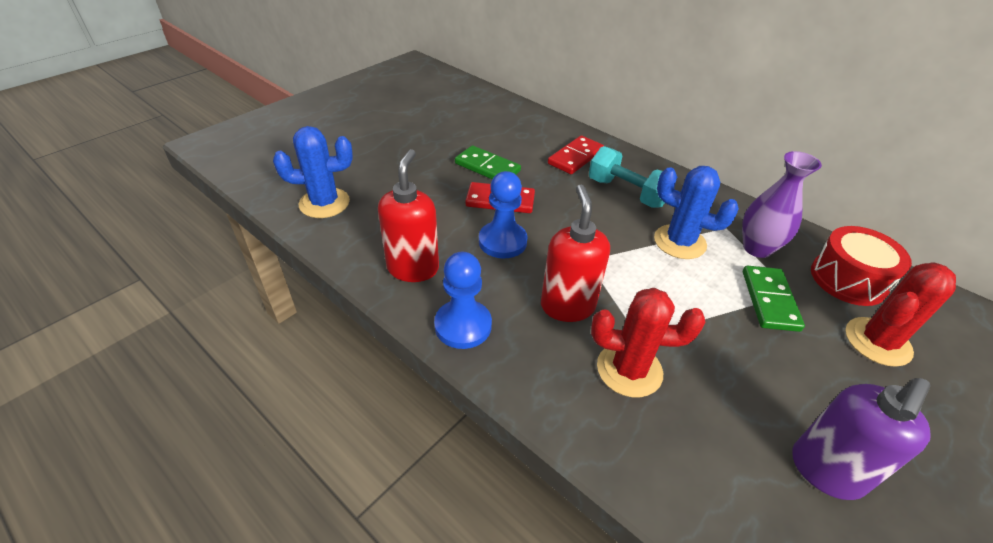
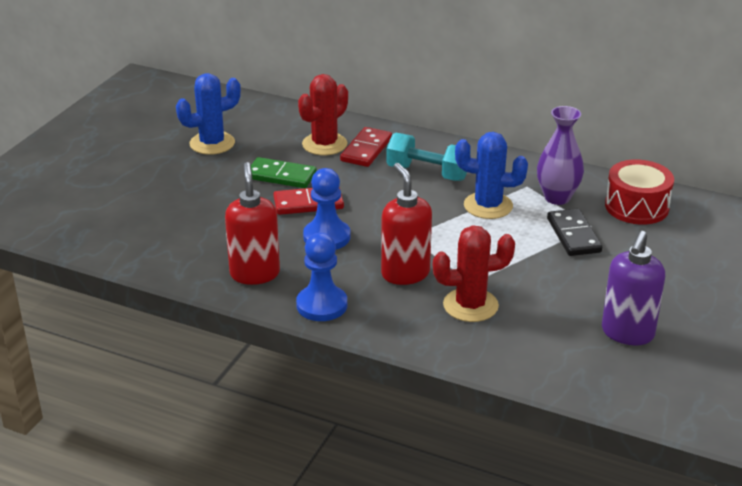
camera: 15 degrees left, 10 degrees down
(324, 203) = (135, 239): blue cactus -> blue cactus (212, 143)
(769, 300) = (573, 235): green domino -> black domino
(877, 342) = (662, 247): red cactus -> red cactus (324, 144)

